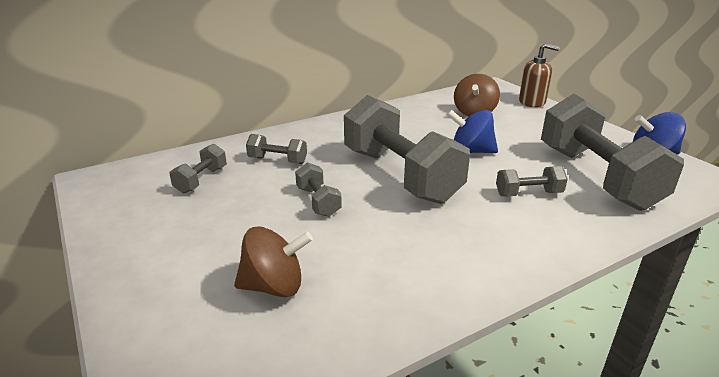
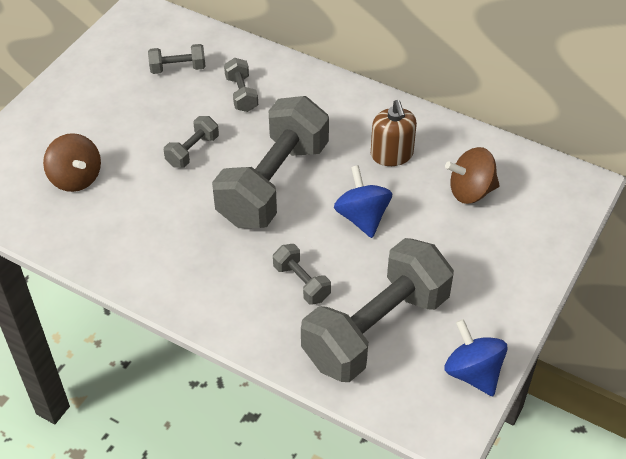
camera: 60 degrees right, 20 degrees up
(532, 102) = (554, 235): brown soap dispenser -> brown soap dispenser (392, 155)

